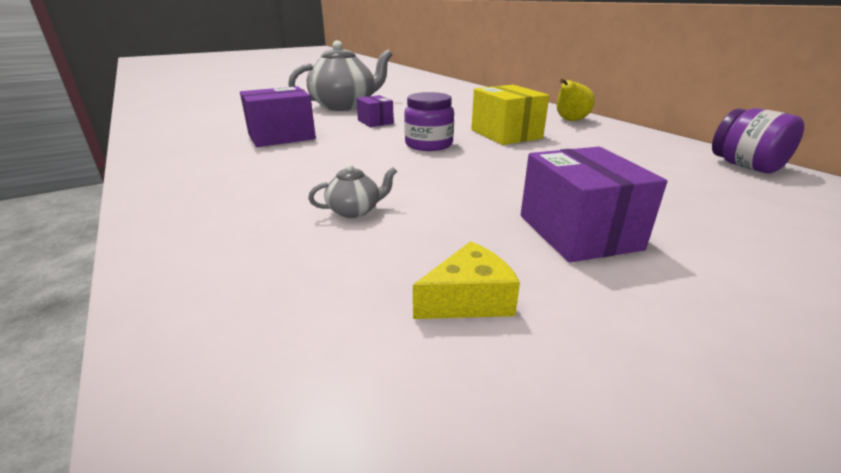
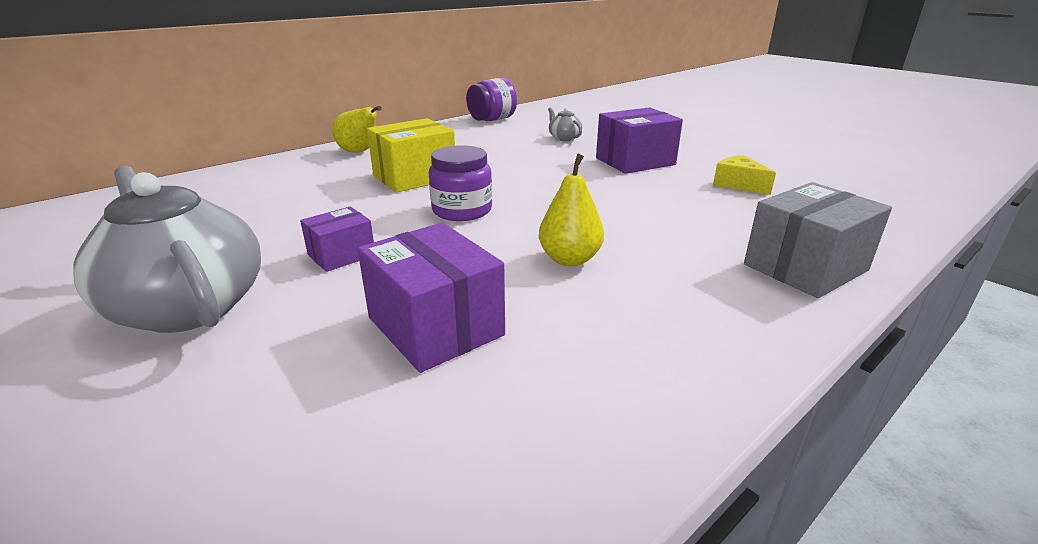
camera: 100 degrees left, 0 degrees up
(203, 261) = (805, 267): none -> grey box
(322, 167) = (569, 259): none -> yellow pear
(355, 211) = (665, 225): grey teapot -> grey teapot (564, 138)

